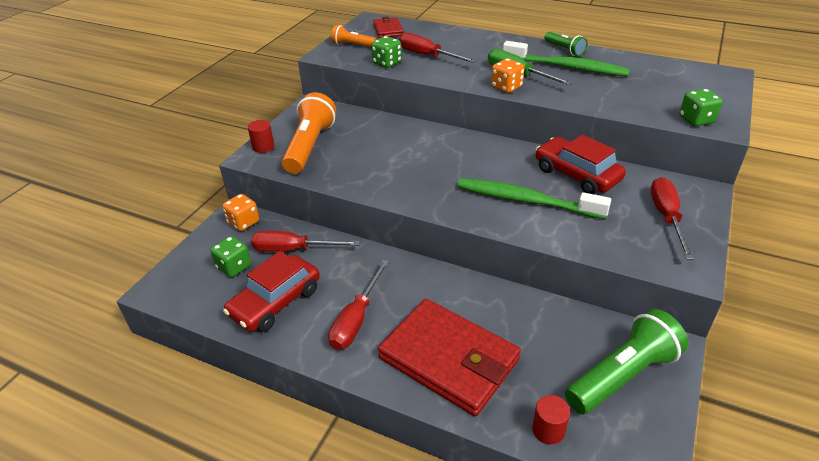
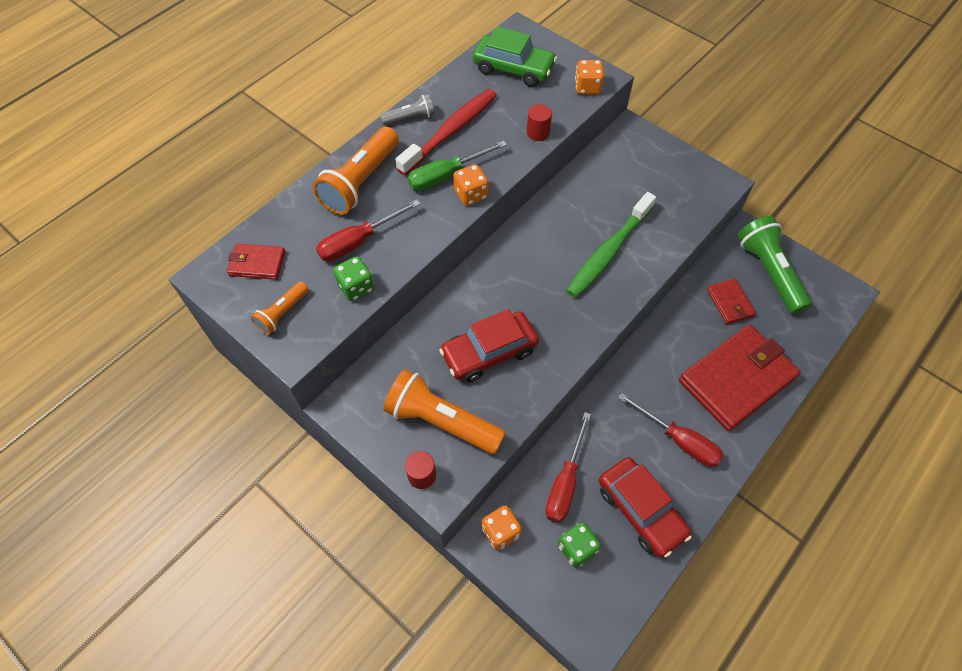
camera: 75 degrees left, 20 degrees up
(482, 45) = (360, 182): none -> orange flashlight
(548, 430) = (810, 336): red cylinder -> red cylinder (538, 132)
(551, 341) = (730, 303): none -> red wallet
(564, 50) = (410, 118): green flashlight -> grey flashlight
(567, 67) = (451, 131): green toothbrush -> red toothbrush
(577, 174) = (581, 200): red car -> red car (489, 352)
(666, 217) = (658, 168): red screwdriver -> none
(674, 80) = (513, 68): none -> green car
(696, 120) = (587, 87): green dice -> orange dice

